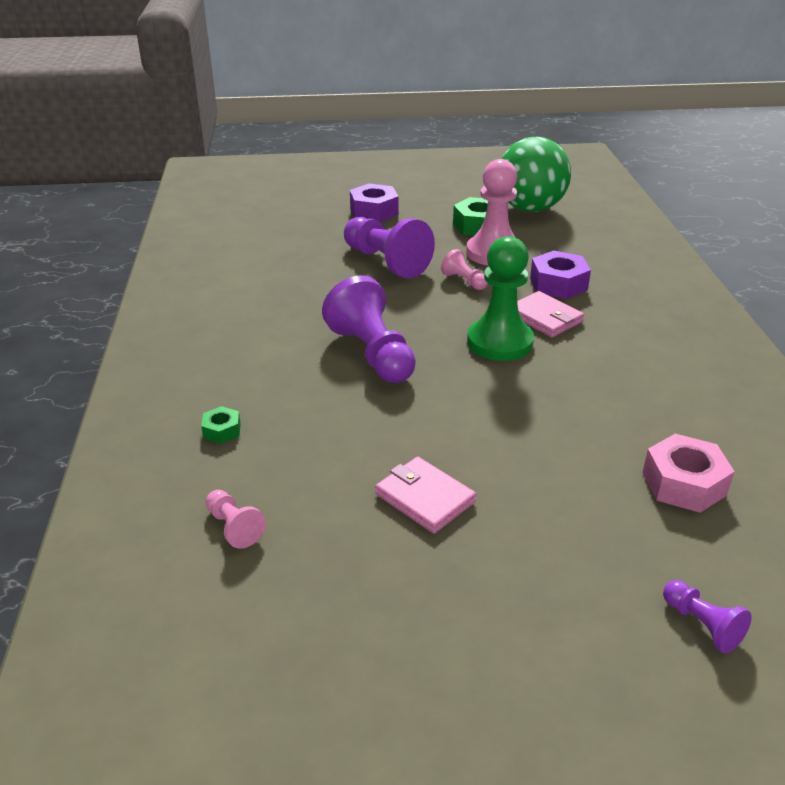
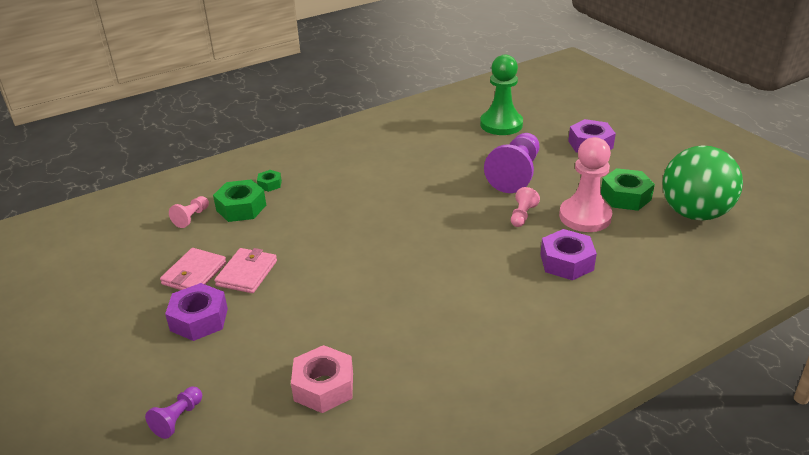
camera: 65 degrees right, 0 degrees up
(257, 470) = (241, 208): none -> green nut
(372, 354) = (386, 207): purple pawn -> none
(500, 342) = (446, 255): green pawn -> green pawn (501, 124)
(502, 566) = (199, 319): none -> purple nut
(544, 318) = (503, 268): pink wallet -> pink wallet (194, 273)

